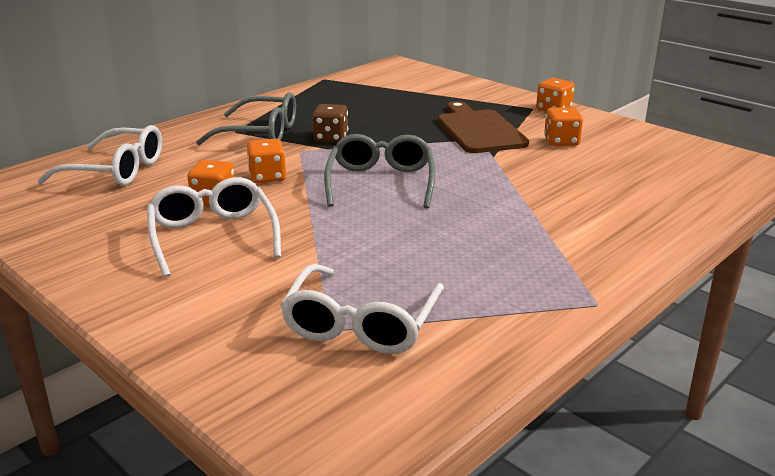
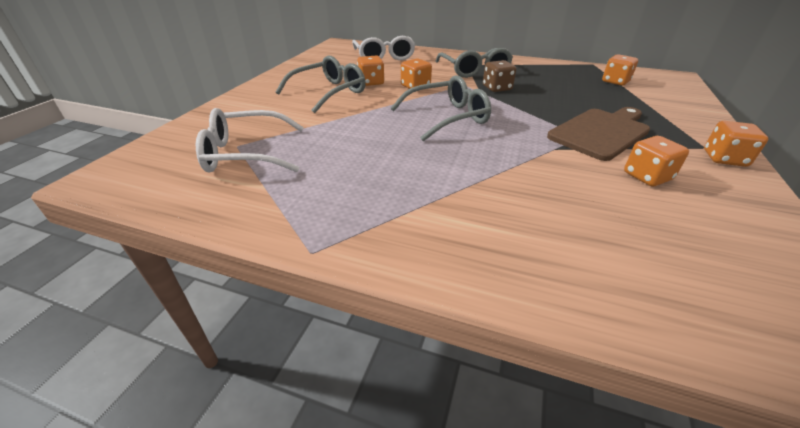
camera: 65 degrees right, 10 degrees up
(213, 236) = (329, 92): white glasses -> grey glasses
(380, 87) = (615, 81): none -> orange dice

